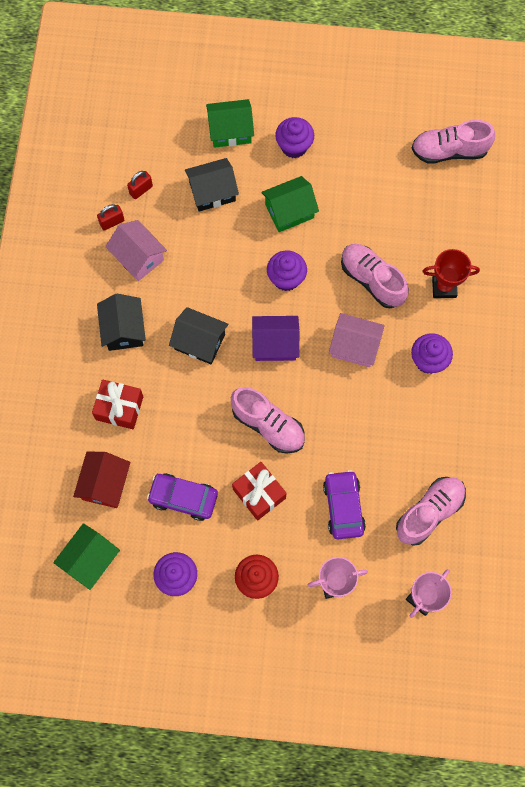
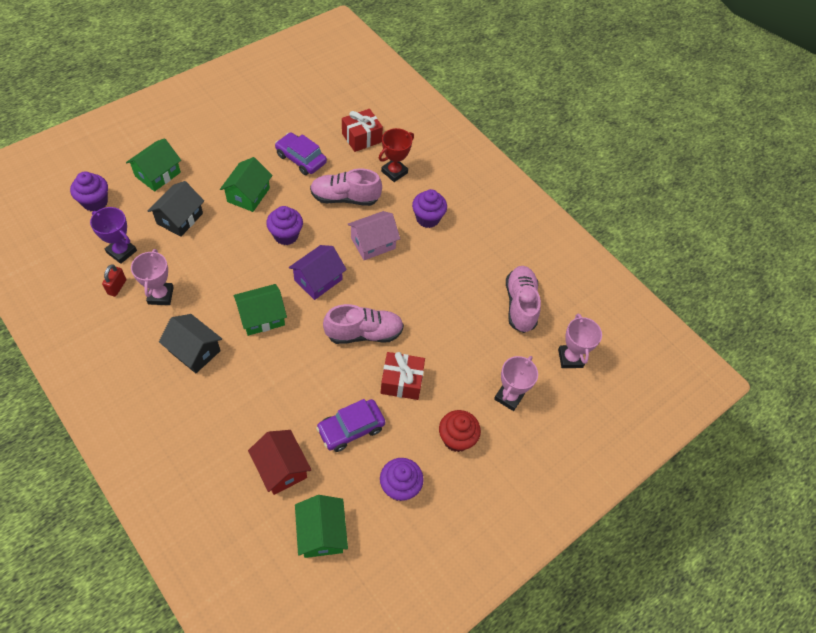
camera: 50 degrees left, 15 degrees down
(119, 408) = (242, 406): red gift -> red gift (361, 138)
(138, 257) = (160, 295): pink house -> pink trophy
(141, 190) = (121, 251): red padlock -> purple trophy
(200, 342) = (262, 317): black house -> green house
(294, 146) = (214, 156): purple cupcake -> purple cupcake (95, 202)
(343, 507) = (465, 344): purple car -> purple car (301, 159)
(449, 151) = (321, 98): pink shoe -> none

